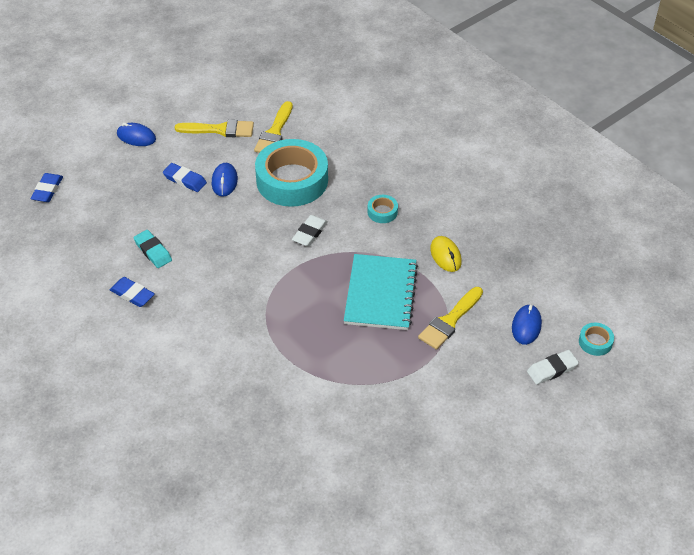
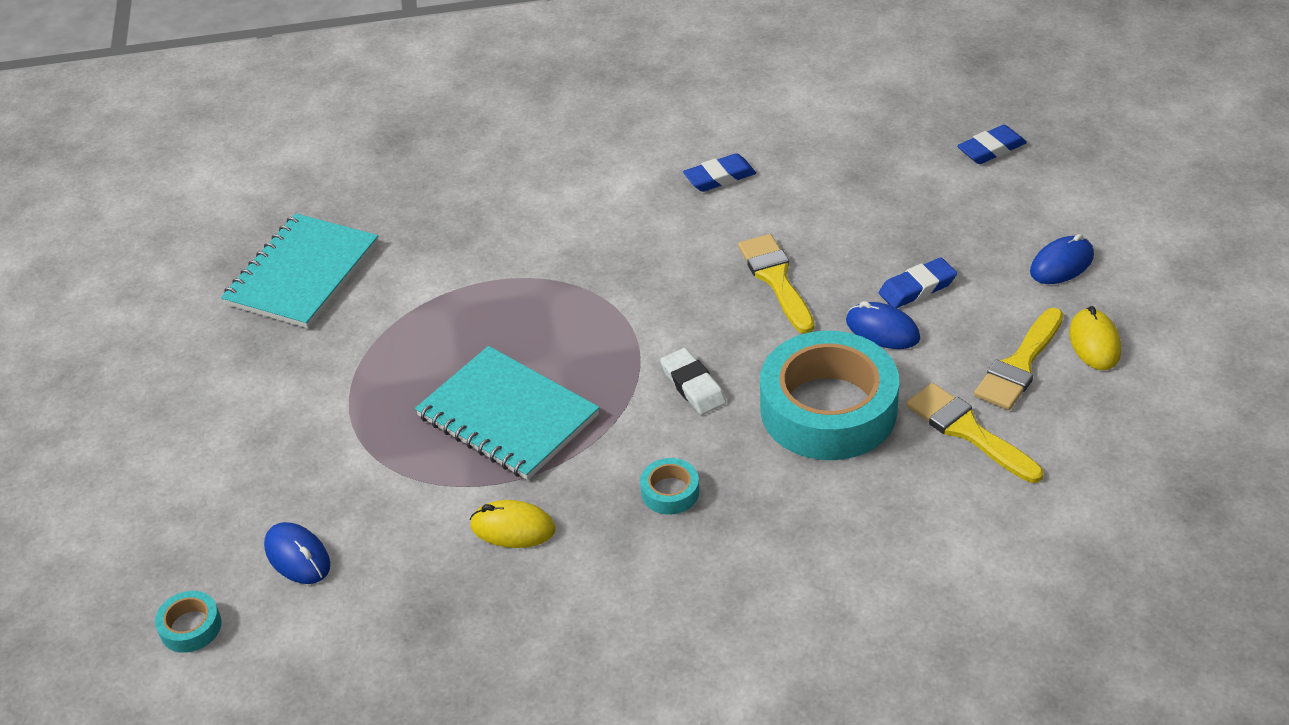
camera: 125 degrees right, 5 degrees down
(47, 190) = (991, 149): blue eraser -> blue eraser turned 75 degrees counterclockwise
(153, 251) = (786, 215): turquoise eraser -> none
(189, 111) = (1094, 343): none -> yellow mouse
(340, 457) = (302, 274): none -> turquoise notebook
(449, 321) = (390, 470): yellow brush -> yellow brush (776, 279)
(552, 369) = (203, 544): white eraser -> none

